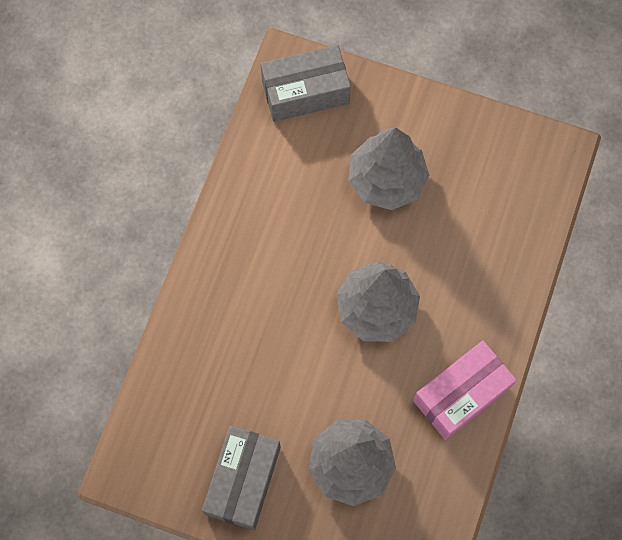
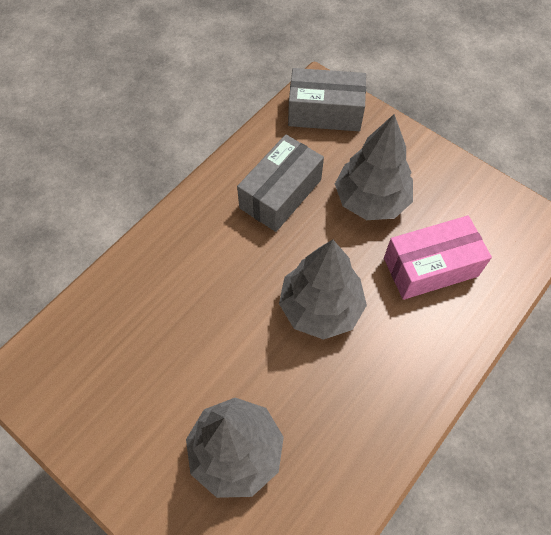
camera: 20 degrees right, 10 degrees down
(243, 480) = (122, 427): grey box -> grey box (280, 194)
(461, 394) = (377, 420): pink box -> pink box (430, 267)

